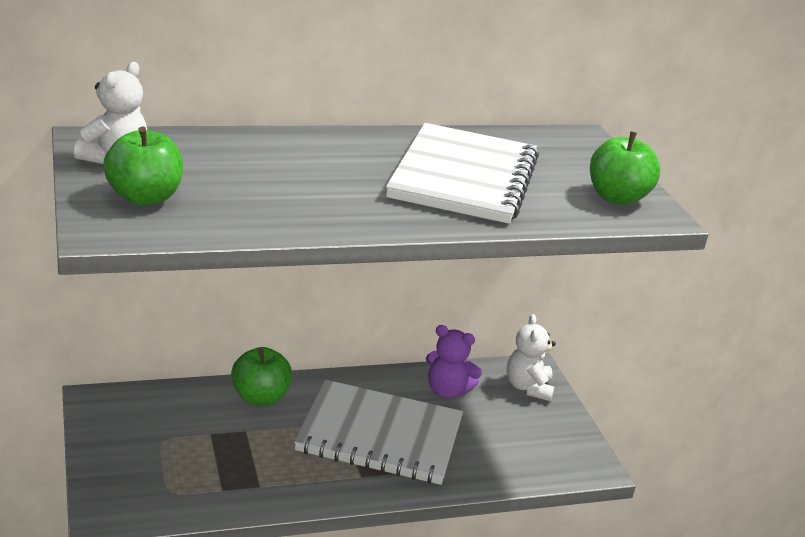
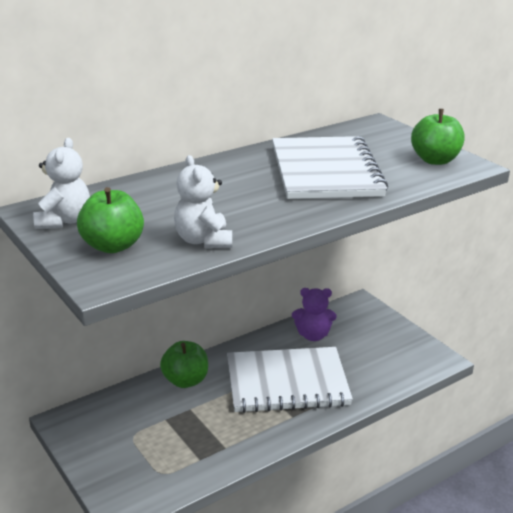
camera: 15 degrees left, 0 degrees up
(528, 387) = (364, 316): white teddy bear -> white teddy bear (203, 241)

